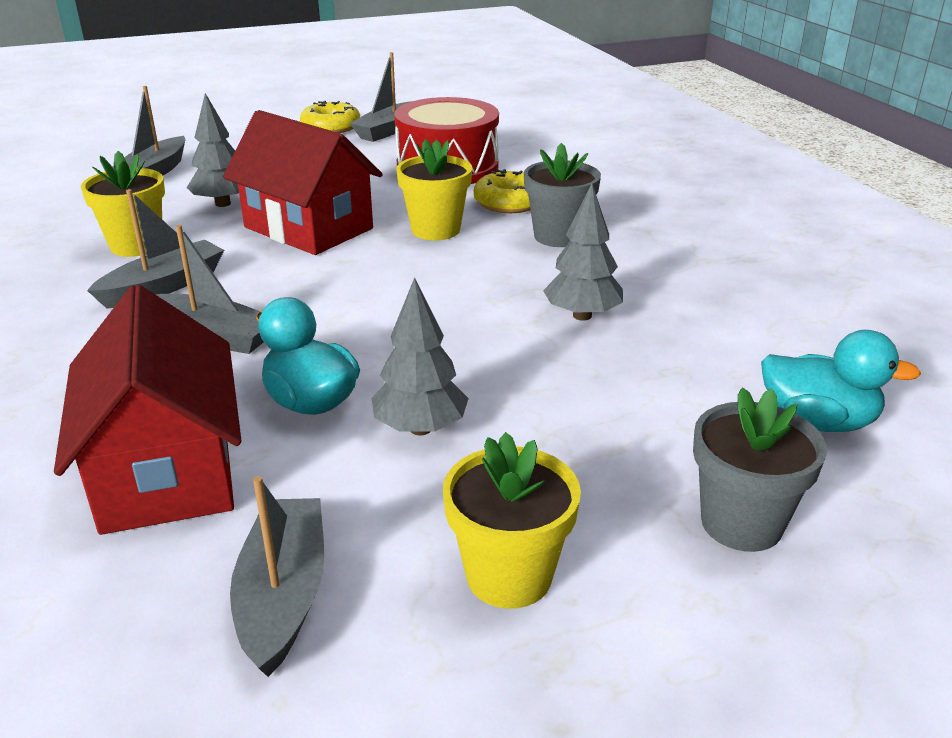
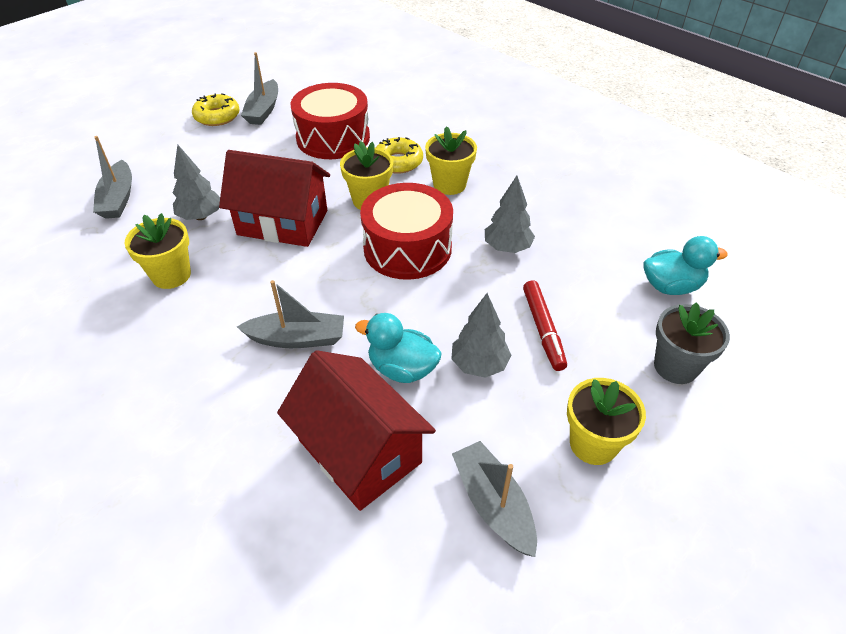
camera: 25 degrees left, 15 degrees up
(164, 286) = (226, 307): grey boat -> none
(439, 285) = (407, 248): none -> red drum
(553, 416) = (543, 329): none -> red marker
(558, 236) = (449, 184): grey flower pot -> yellow flower pot

